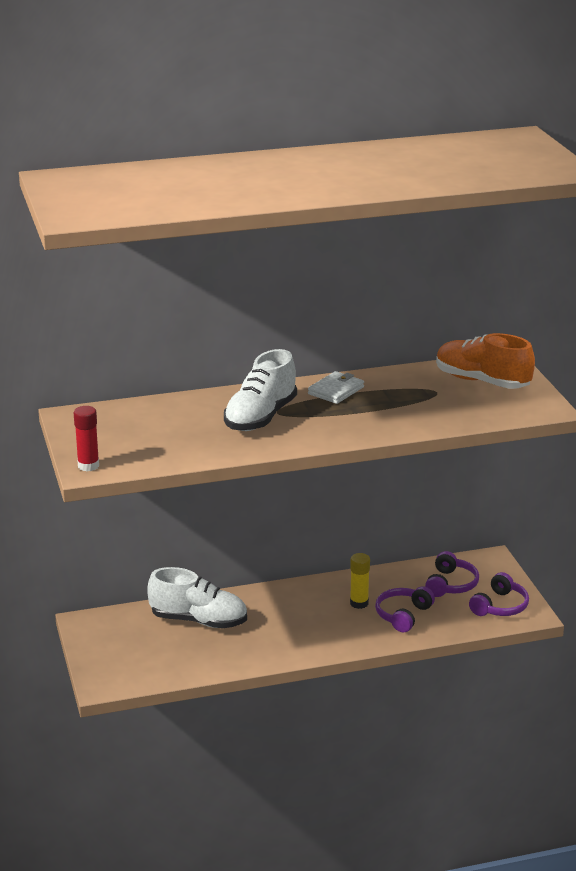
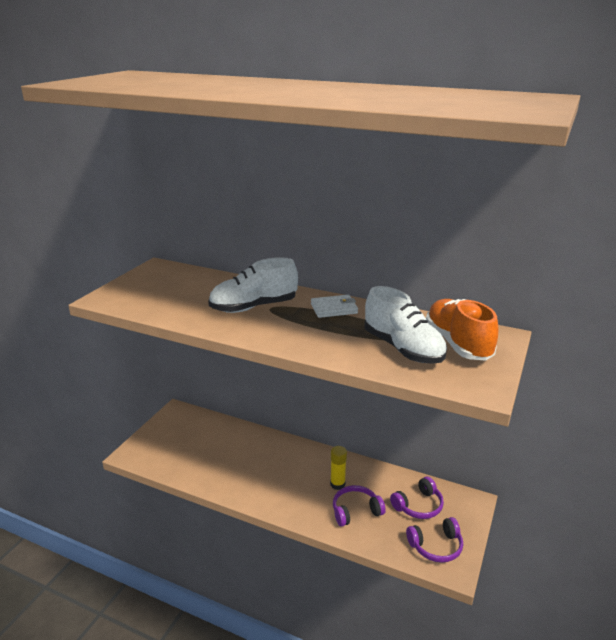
camera: 40 degrees right, 0 degrees up
(88, 466) = (106, 297): red glue stick -> none
(199, 621) = (231, 442): white shoe -> white shoe (403, 349)

